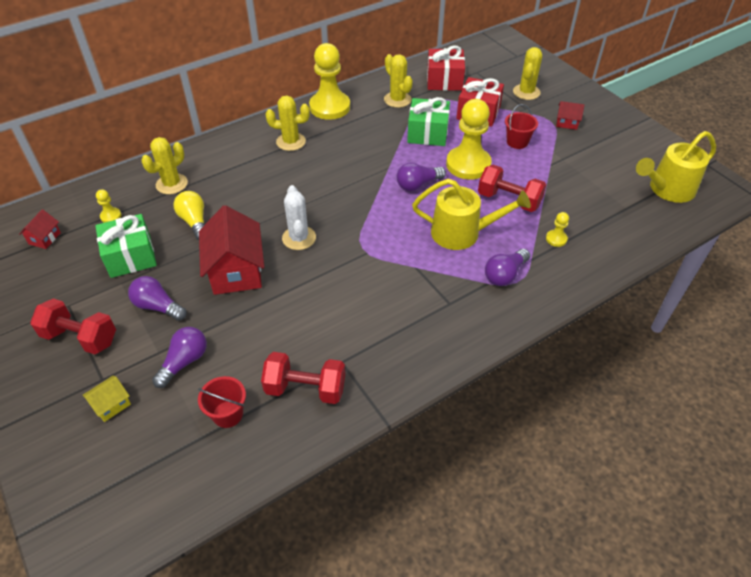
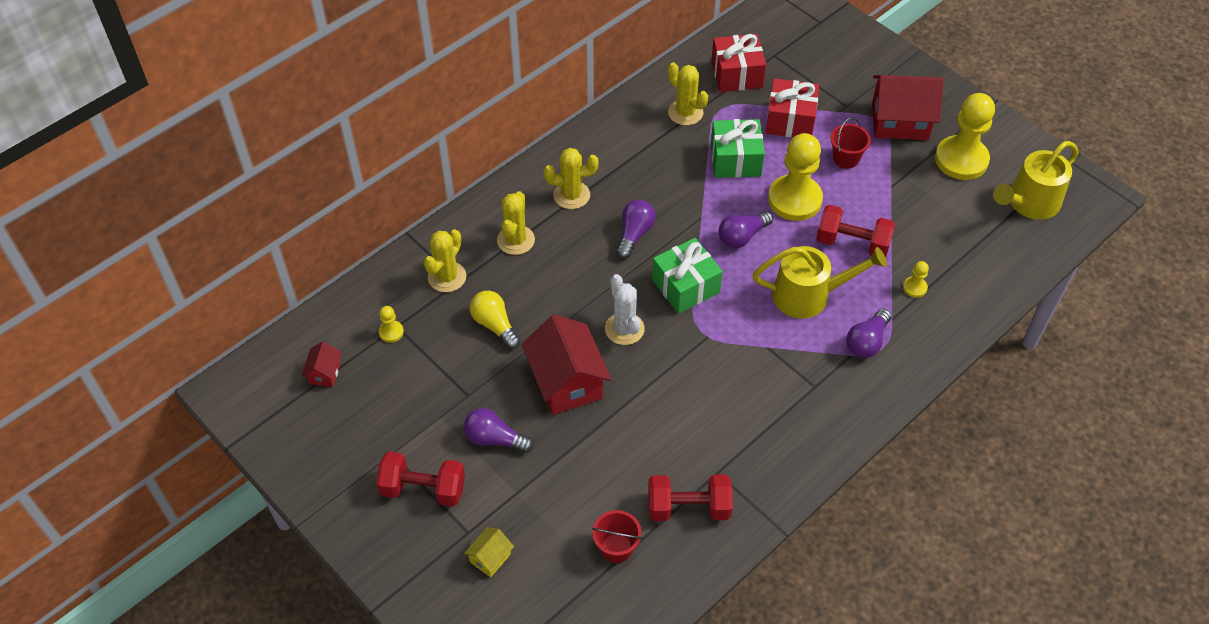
camera: 10 degrees left, 5 degrees up
(131, 256) = (438, 382): green gift -> green gift (685, 286)
(184, 362) = (549, 498): purple light bulb -> purple light bulb (634, 234)
(330, 107) = (603, 135): yellow pawn -> yellow pawn (961, 160)
(526, 92) = (842, 80): yellow cactus -> yellow cactus (516, 240)
(567, 123) = (900, 122): red house -> red house, size x2.13

